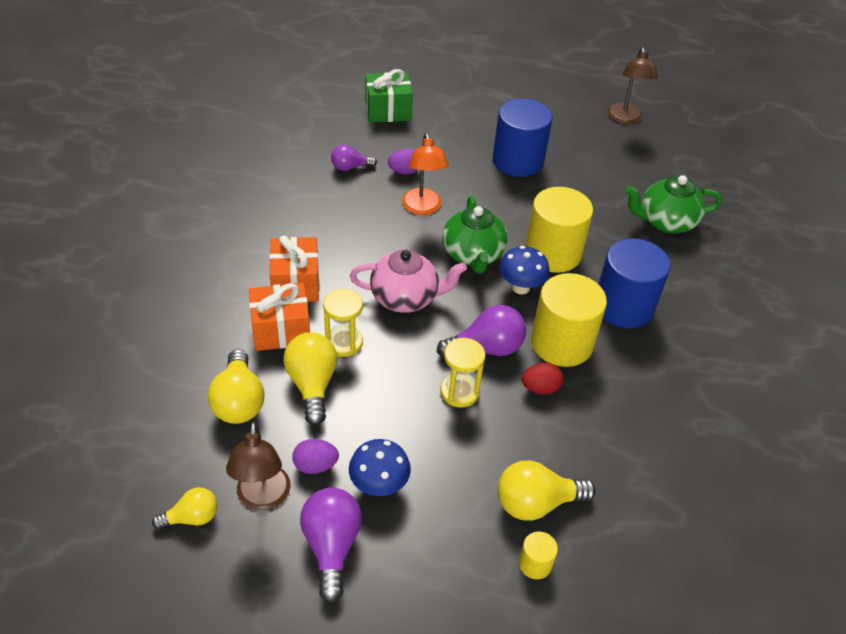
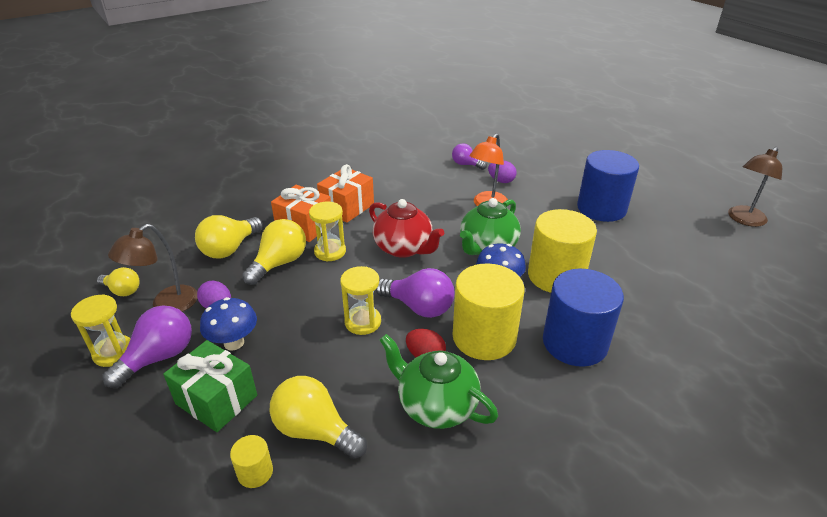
camera: 45 degrees right, 10 degrees down
(281, 574) = (114, 352): none -> yellow hourglass
(388, 110) = (534, 146): green gift -> green gift (216, 399)
(406, 298) = (404, 248): pink teapot -> red teapot
(666, 222) = (698, 305): green teapot -> green teapot (436, 405)

